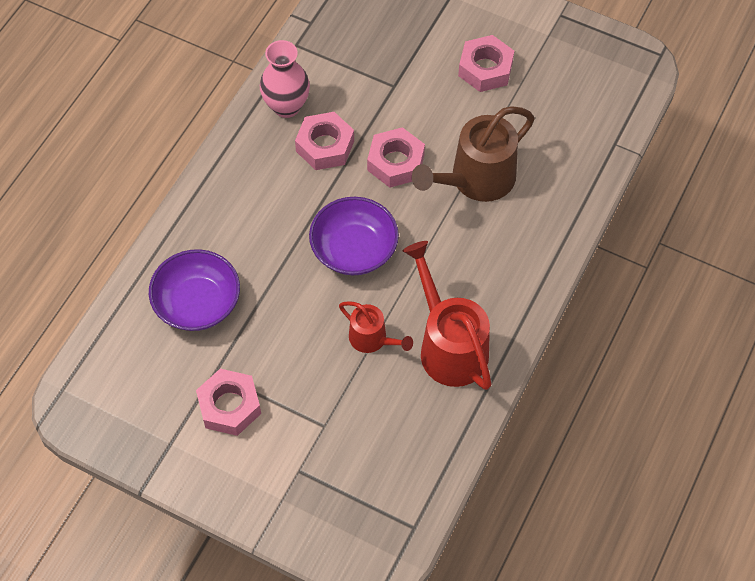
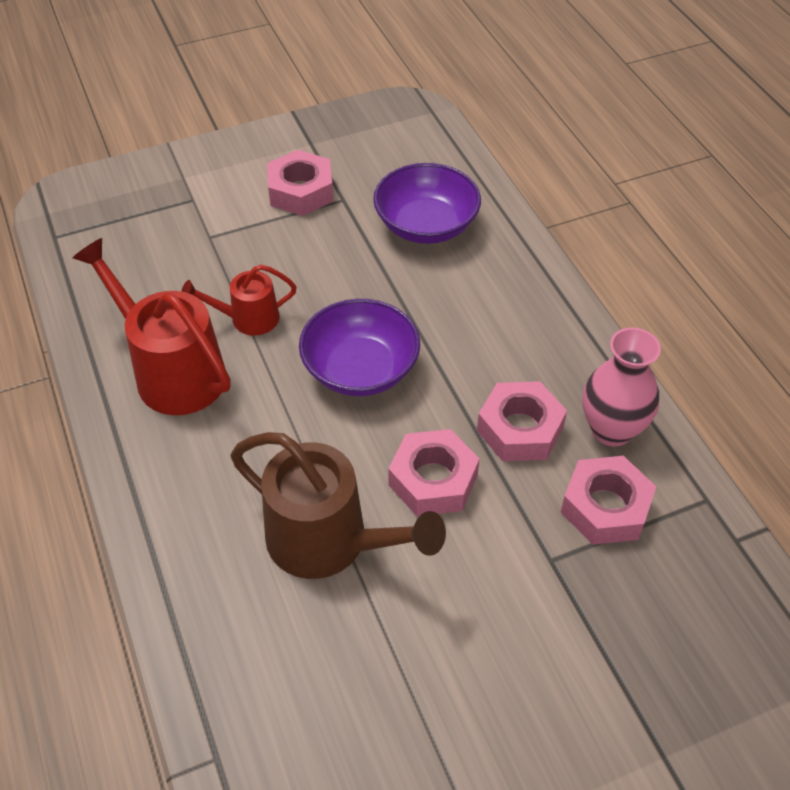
camera: 130 degrees right, 10 degrees down
(448, 345) = (171, 371): red watering can -> red watering can turned 150 degrees counterclockwise
(475, 180) = (329, 542): brown watering can -> brown watering can turned 120 degrees clockwise
(485, 69) = (487, 693): pink nut -> pink nut (605, 507)

